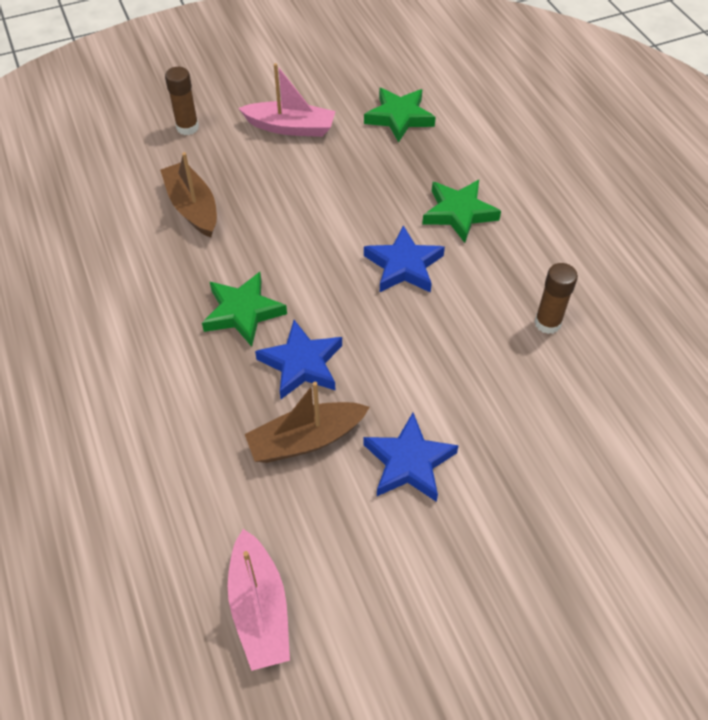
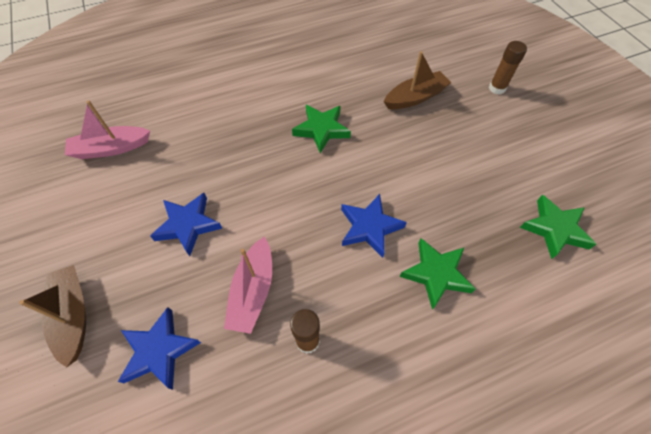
camera: 90 degrees right, 5 degrees up
(290, 127) = (515, 149): pink boat -> pink boat (253, 291)
(301, 364) = (276, 163): blue star -> blue star (159, 350)
(306, 440) = (216, 166): brown boat -> brown boat (73, 316)

